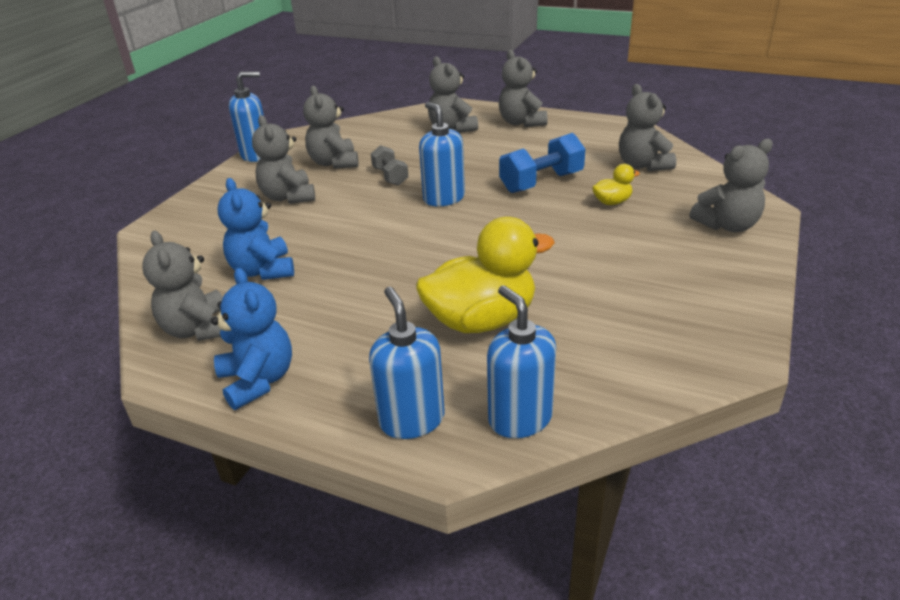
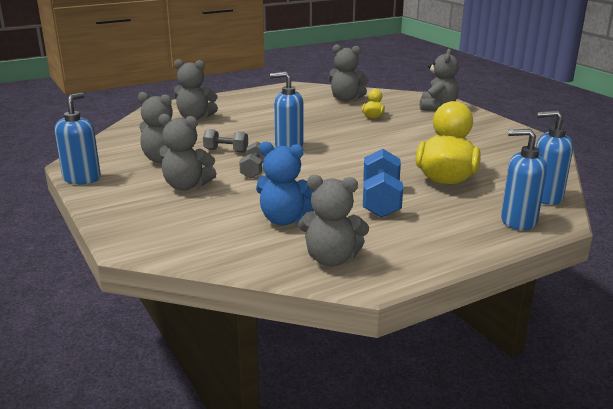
camera: 55 degrees left, 10 degrees down
(258, 380) = (425, 253): blue teddy bear -> none
(360, 208) = (254, 170): none -> grey dumbbell
(521, 122) = (230, 102): grey teddy bear -> none
(541, 182) = (319, 122): blue dumbbell -> blue dumbbell (381, 201)

